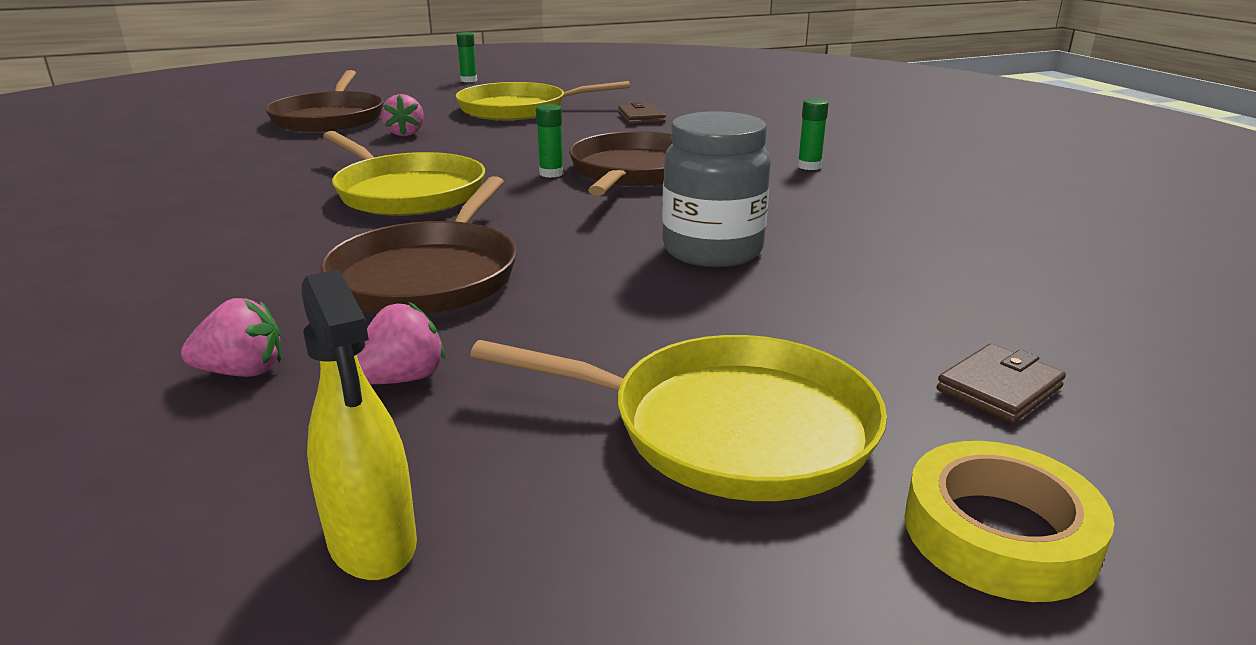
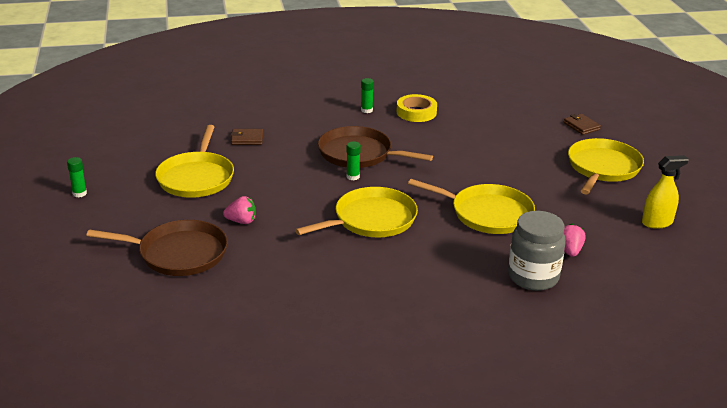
camera: 80 degrees left, 5 degrees up
(402, 379) = (574, 219): pink strawberry -> none
(429, 275) = (487, 214): brown pan -> yellow pan
(712, 250) = (471, 150): grey jar -> grey jar (533, 277)
(999, 533) = (645, 144): yellow tape -> yellow tape (416, 112)

